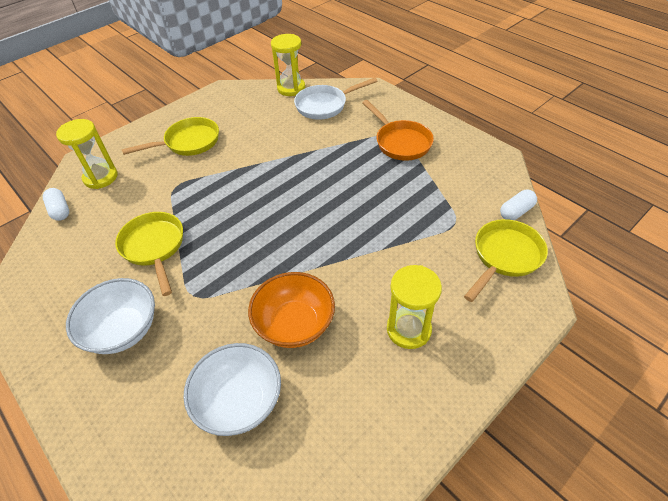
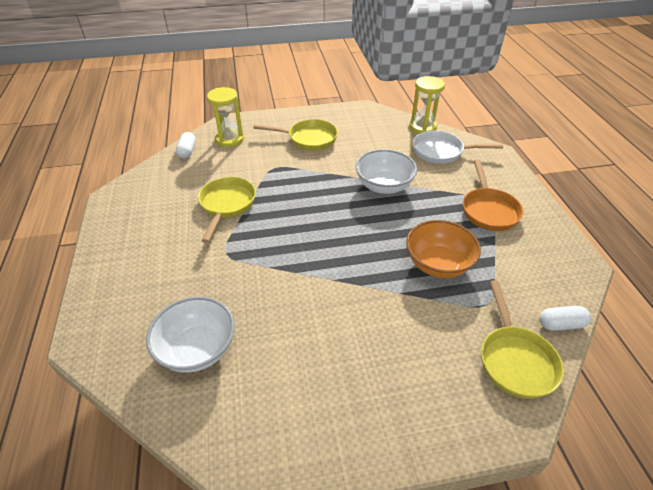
camera: 30 degrees right, 5 degrees down
(123, 330) = (163, 253): white bowl -> white bowl (384, 186)
(294, 324) = (281, 315): orange bowl -> orange bowl (438, 264)
(408, 329) = (370, 372): yellow hourglass -> none
(504, 257) = (515, 359): yellow pan -> yellow pan turned 105 degrees clockwise

